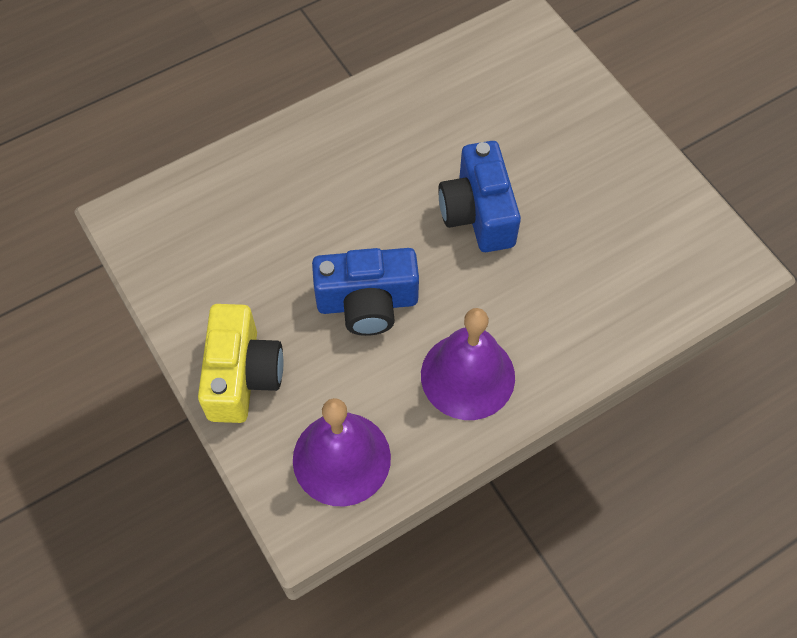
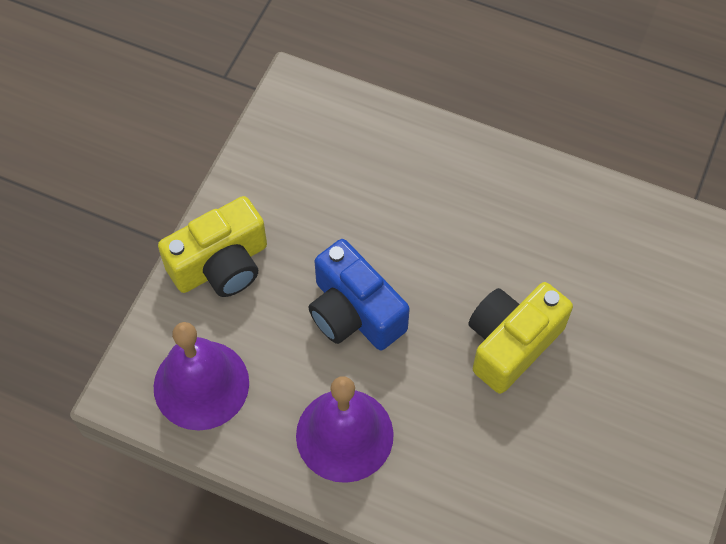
camera: 55 degrees right, 0 degrees up
(478, 213) = (511, 343): blue camera -> yellow camera

